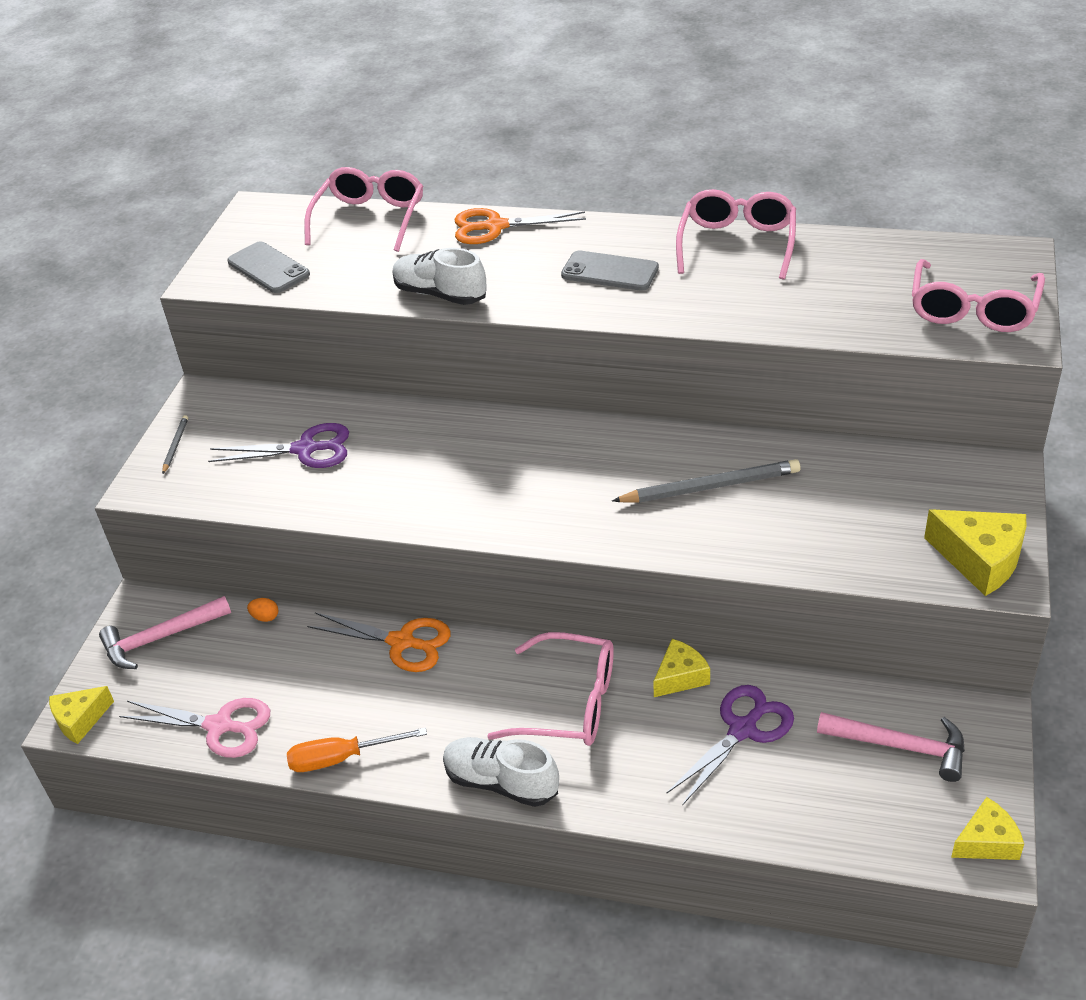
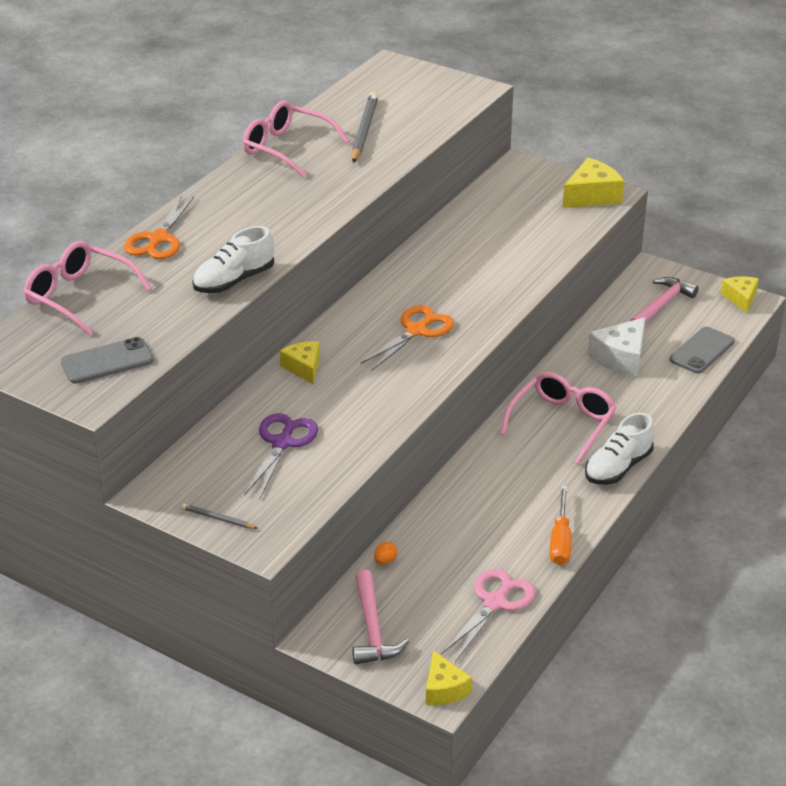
camera: 75 degrees left, 5 degrees down
(402, 642) = (458, 490): orange scissors -> orange scissors (417, 331)
(610, 272) = (273, 203): grey phone -> grey phone (701, 351)
(680, 677) = (563, 370): yellow cheese -> yellow cheese (303, 368)
(710, 486) = (463, 268): grey pencil -> grey pencil (363, 131)
(743, 729) = (621, 358): purple scissors -> white cheese
(973, 309) = (436, 93): pink glasses -> none

